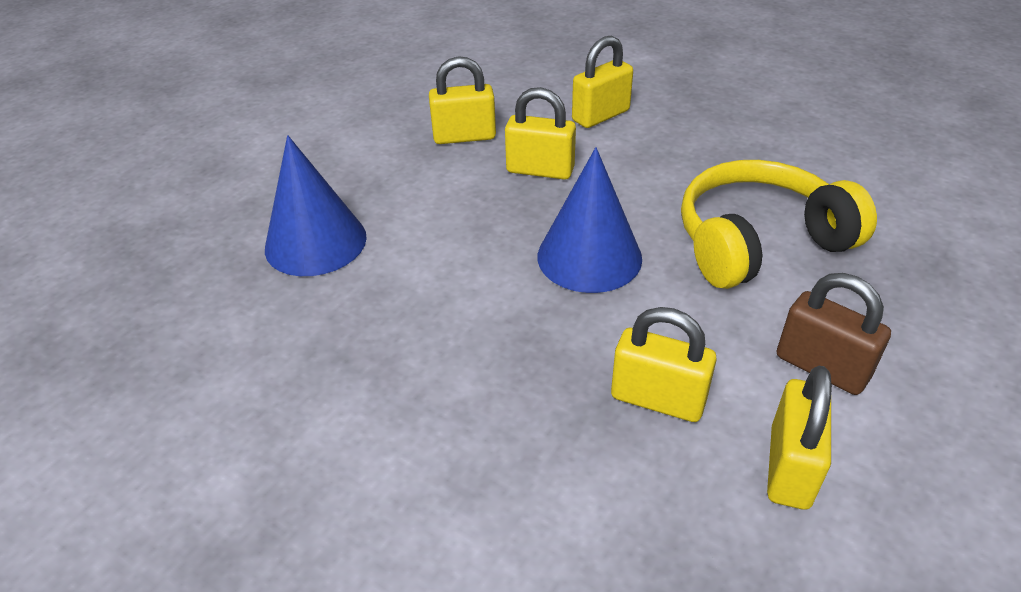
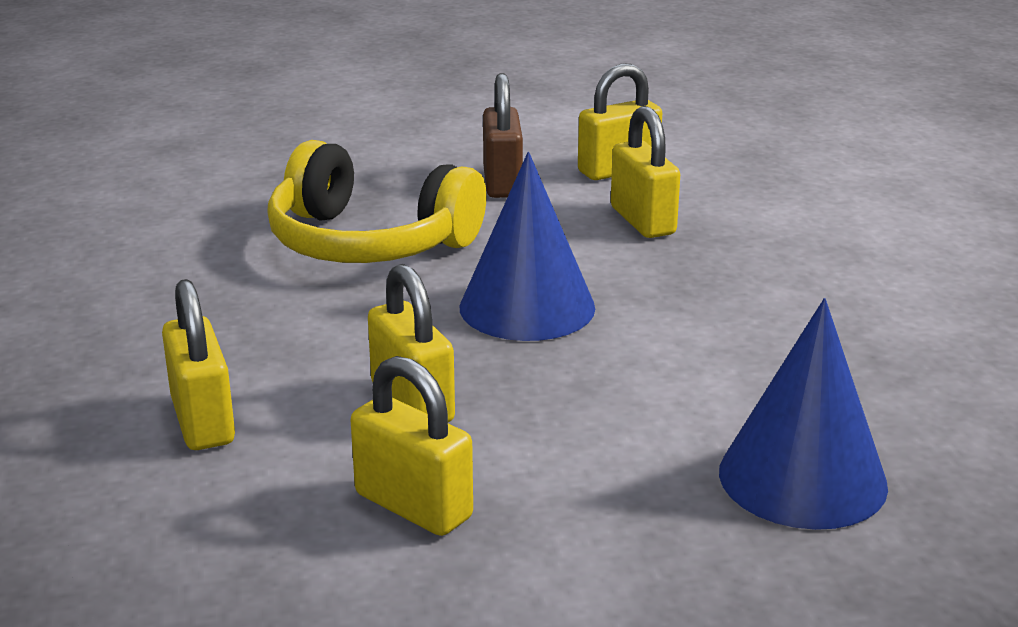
camera: 135 degrees left, 15 degrees down
(600, 116) = (203, 421): yellow padlock -> yellow padlock turned 60 degrees clockwise

